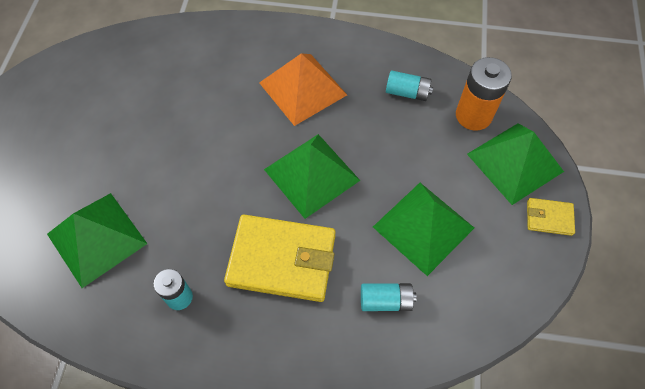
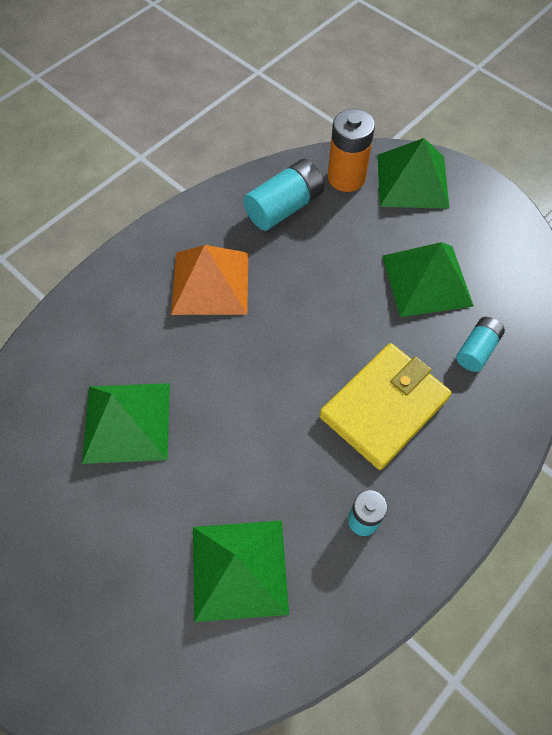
camera: 55 degrees left, 0 degrees up
(311, 174) = (312, 332): green pyramid -> green pyramid (127, 422)
(407, 92) = (284, 207): turquoise battery -> turquoise battery, size x1.61
(549, 218) = (477, 193): yellow wallet -> none

